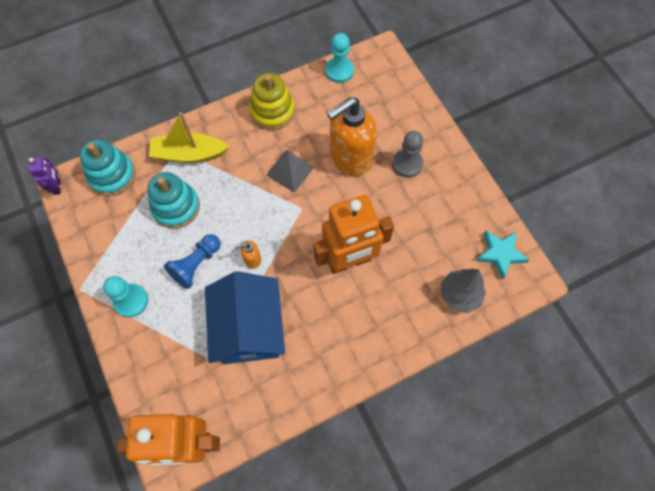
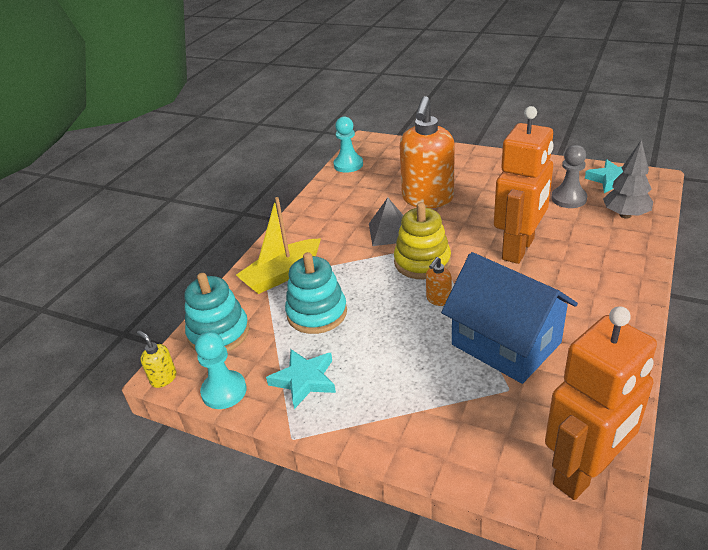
camera: 35 degrees left, 30 degrees down
(57, 187) = (163, 378): purple robot -> yellow soap dispenser
(121, 254) = (304, 380): none -> turquoise star
(131, 301) = (363, 406): turquoise pawn -> turquoise pawn (224, 391)
(196, 264) = (392, 336): blue pawn -> none
(272, 111) = (324, 211): yellow stacking toy -> yellow stacking toy (422, 262)
(407, 163) = (474, 178): grey pawn -> grey pawn (568, 198)

